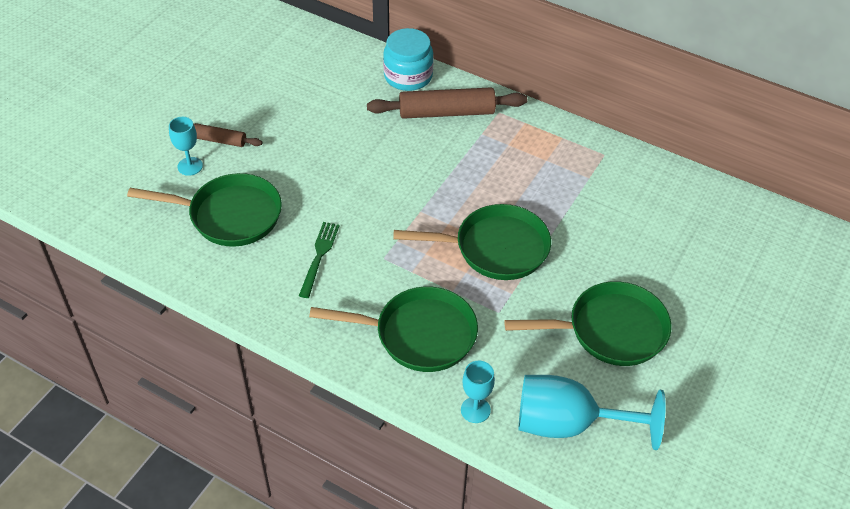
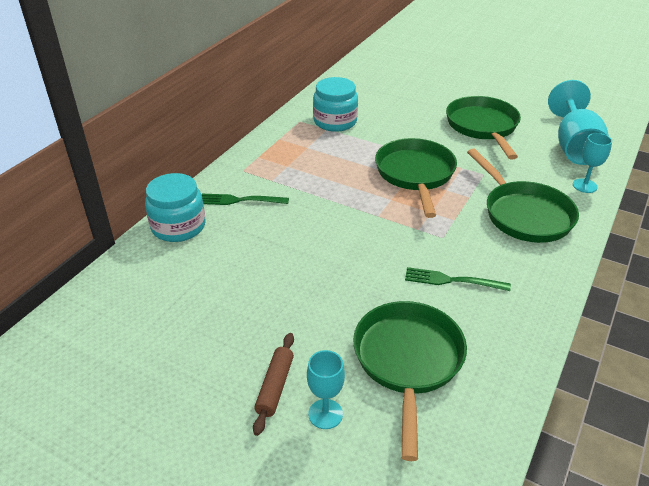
camera: 90 degrees left, 10 degrees down
(419, 334) = (524, 214): green pan -> green pan turned 150 degrees clockwise
(446, 112) = (240, 200): brown rolling pin -> green fork
(606, 185) = (335, 121): none -> turquoise jar

